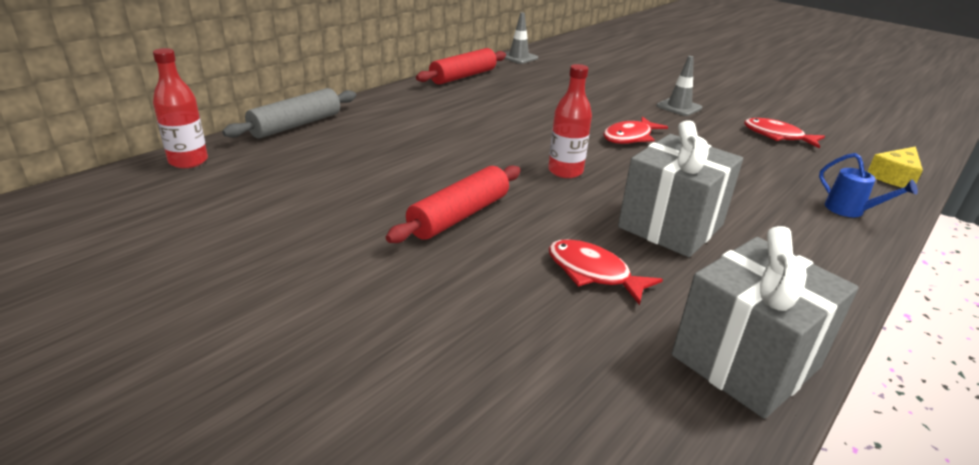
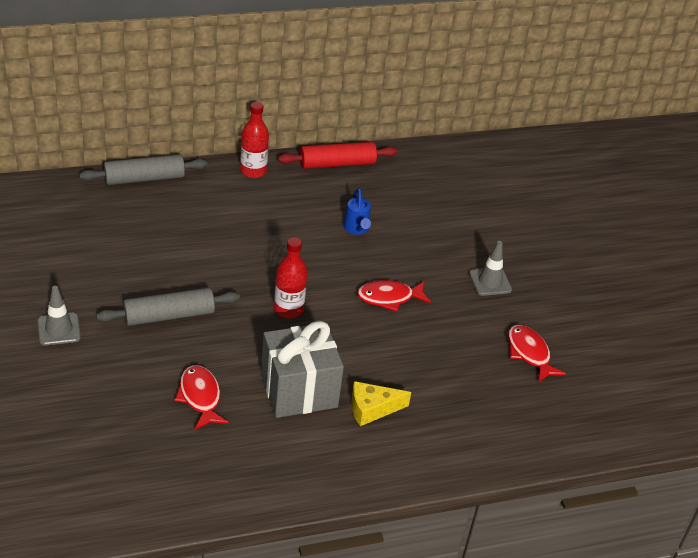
camera: 30 degrees right, 10 degrees up
(188, 161) = (47, 191): red bottle -> red bottle (253, 171)
(459, 215) = (169, 315): red rolling pin -> grey rolling pin
(518, 57) = (424, 153): grey traffic cone -> grey traffic cone (59, 329)
(745, 361) = (212, 490): grey gift -> none
(850, 210) = (460, 445): blue watering can -> blue watering can (357, 229)
(894, 177) = (562, 439): yellow cheese -> yellow cheese (372, 409)

